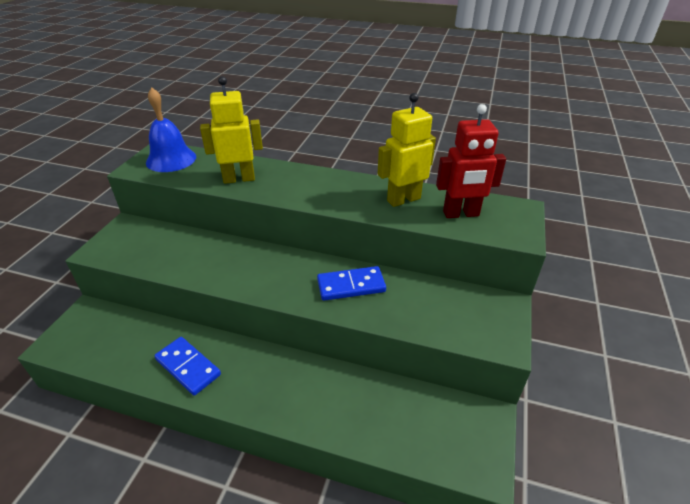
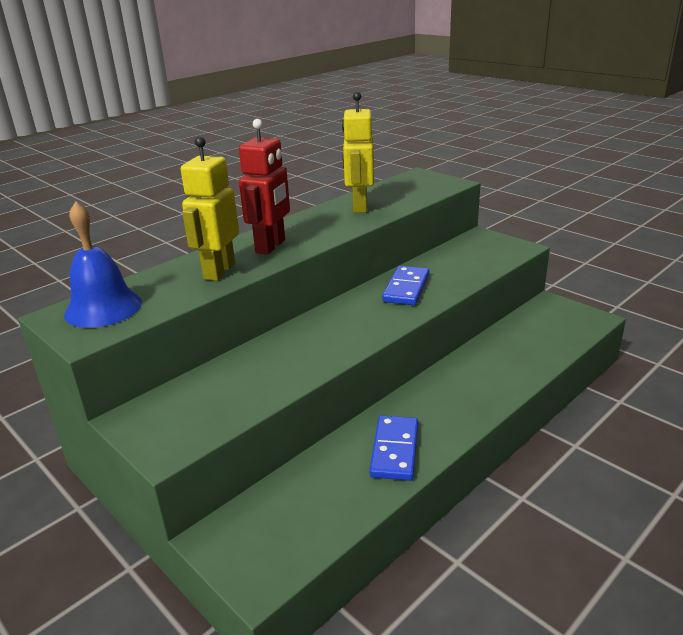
camera: 60 degrees left, 10 degrees down
(188, 367) = (395, 450): blue domino -> blue domino turned 60 degrees counterclockwise
(461, 214) = (405, 193): red robot -> red robot (271, 246)

